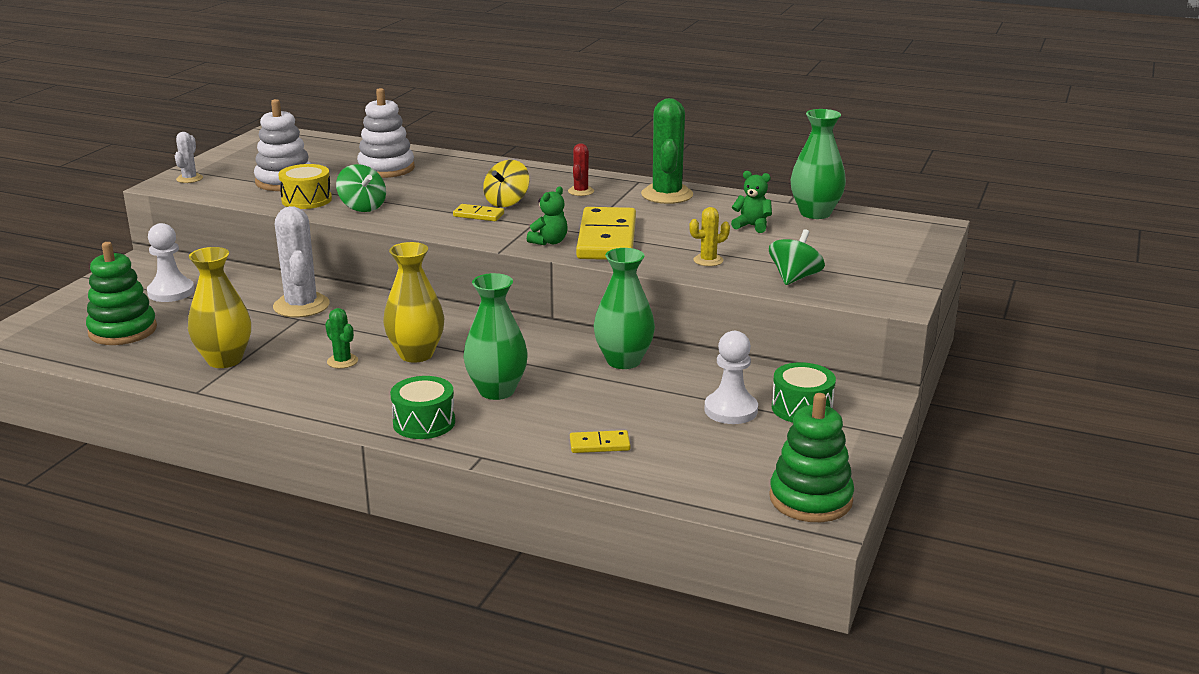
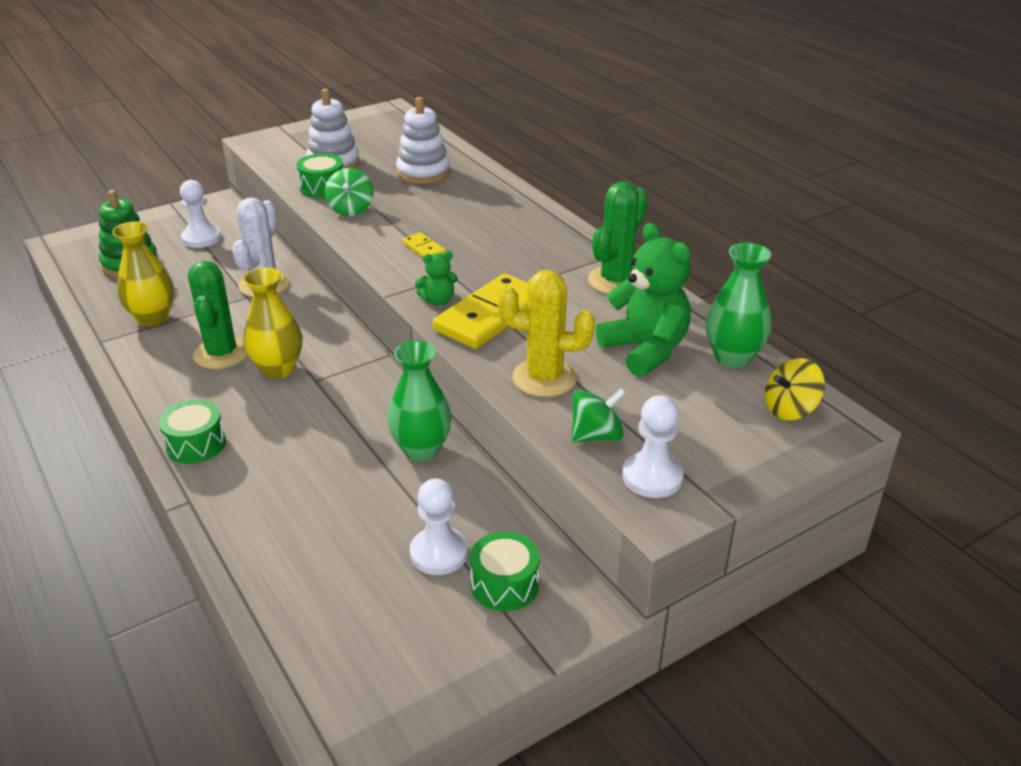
camera: 35 degrees right, 10 degrees up
(189, 179) = (275, 140): white cactus -> none
(306, 200) = (322, 188): yellow drum -> green drum
(342, 361) = (221, 353): green cactus -> green cactus, size x1.96
(497, 391) = (286, 436): green vase -> none
(507, 202) = (465, 242): yellow spinning top -> yellow spinning top (790, 409)
(581, 191) = (544, 250): red cactus -> none
(599, 444) = (286, 536): yellow domino -> none
(708, 260) = (544, 378): yellow cactus -> yellow cactus, size x1.96
(752, 226) = (645, 350): green teddy bear -> green teddy bear, size x2.05
(810, 499) = (372, 703): green stacking toy -> none
(863, 286) = (652, 477): none -> white pawn

